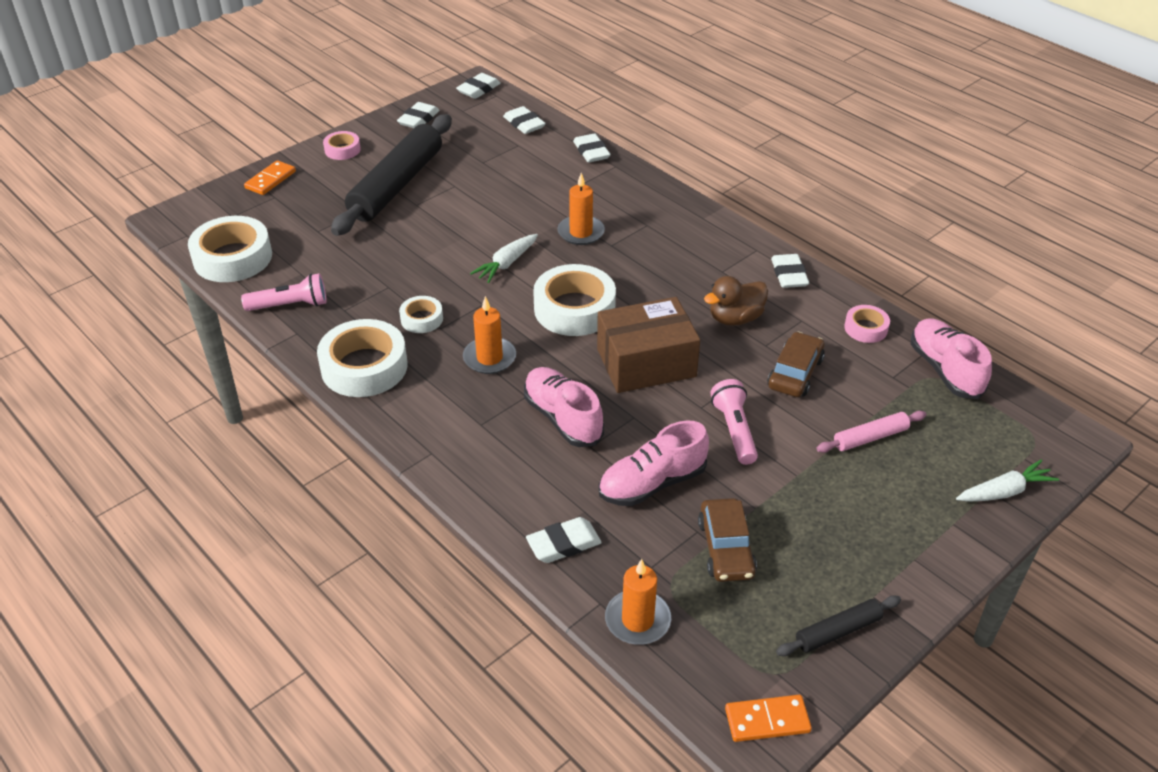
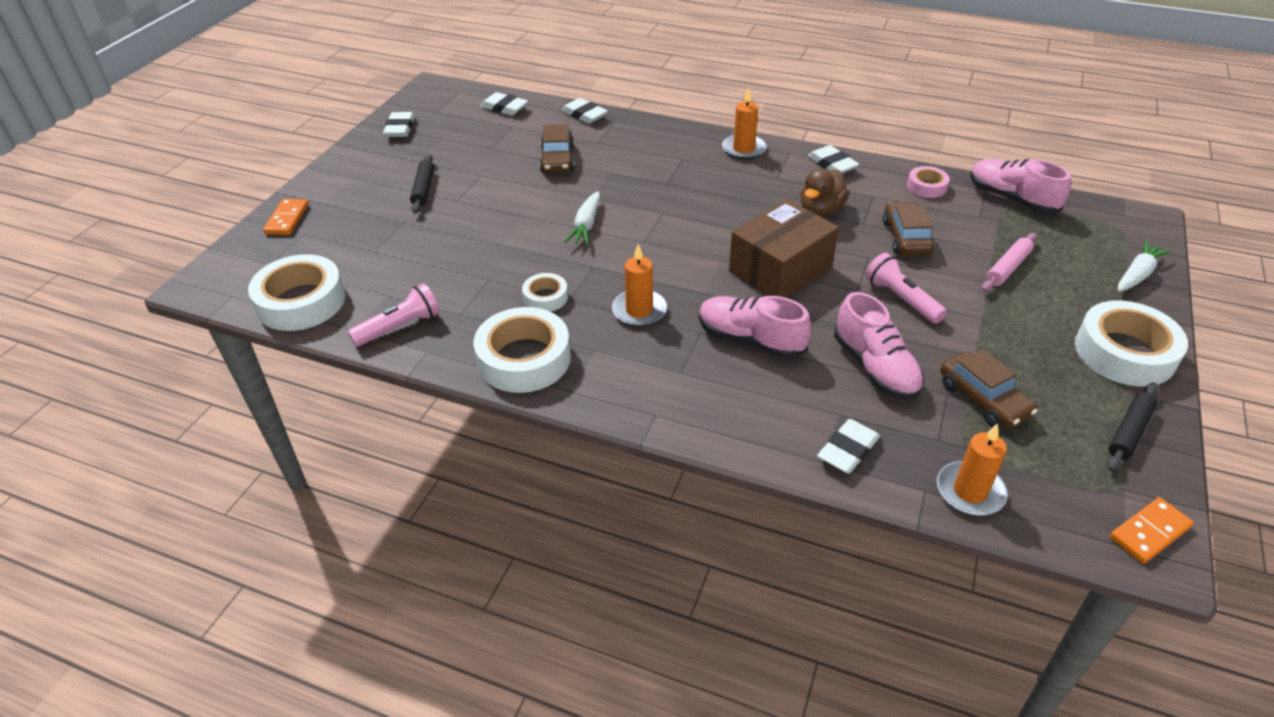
camera: 25 degrees left, 0 degrees up
(342, 150) = (343, 173): pink tape -> none
(396, 185) = (423, 189): black rolling pin -> black rolling pin, size x0.45
(478, 89) = (438, 91): white eraser -> none
(531, 191) = (557, 159): none -> brown car
(574, 309) = (680, 244): white tape -> white tape (1124, 353)
(581, 232) = (631, 181): orange candle -> orange candle (743, 149)
(652, 483) = (875, 368): pink shoe -> pink shoe turned 60 degrees counterclockwise

